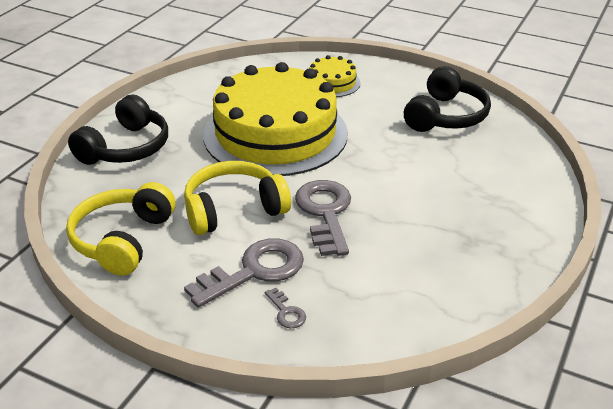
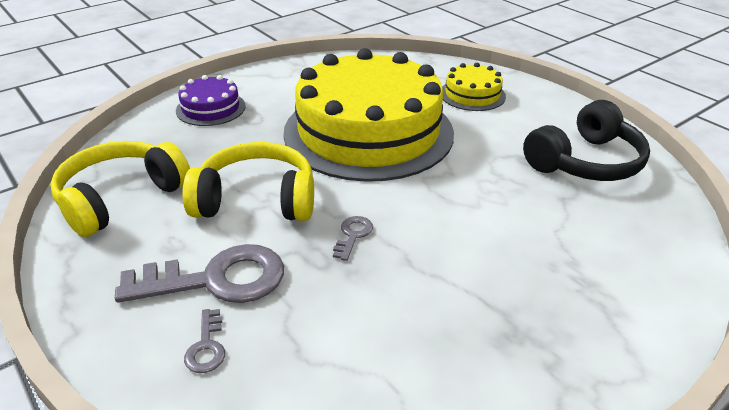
camera: 25 degrees right, 0 degrees up
(126, 148) = (211, 108): black headphones -> purple cake
(325, 213) = (353, 235): grey key -> grey key, size x0.44

